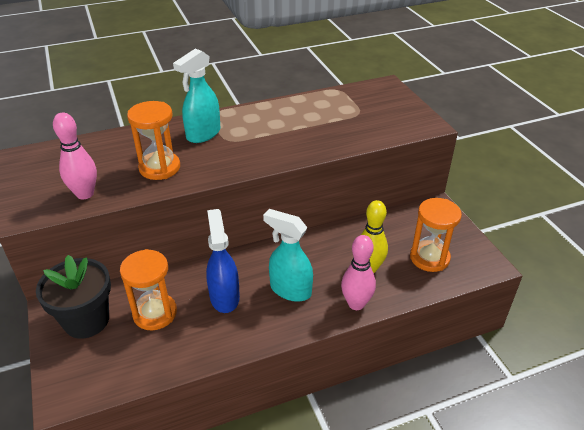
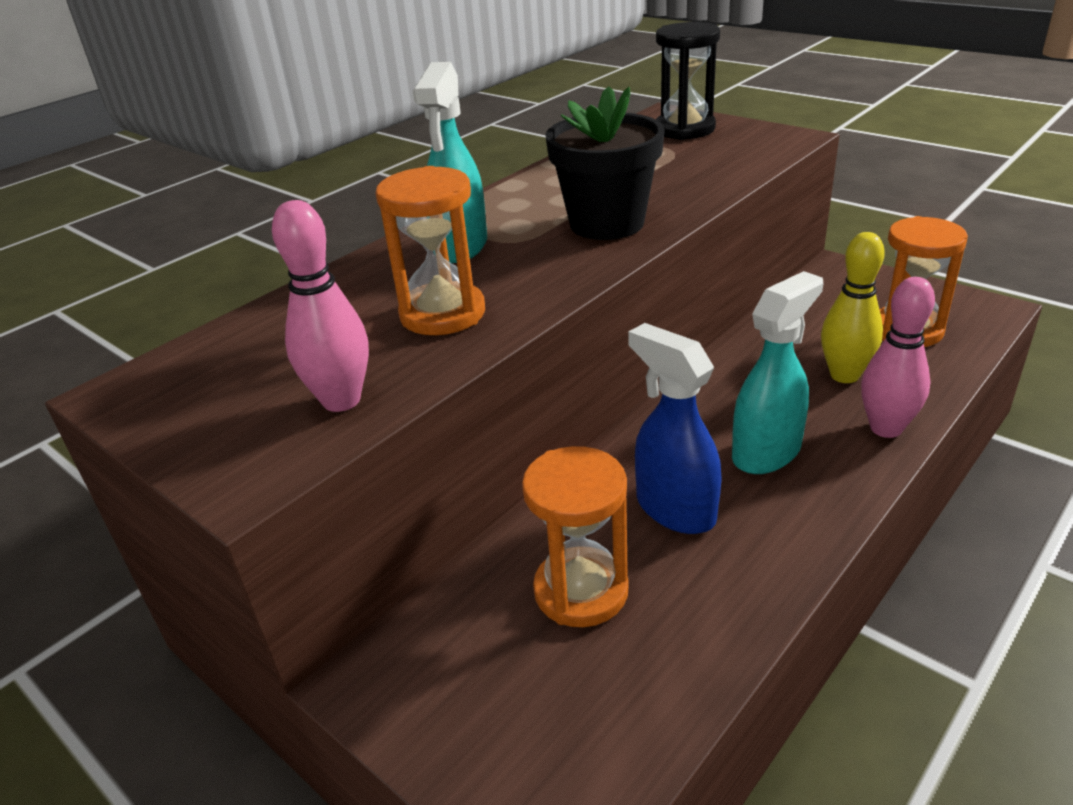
camera: 25 degrees left, 5 degrees down
(86, 320) = (458, 667): black flower pot -> black flower pot (607, 223)
(290, 290) = (767, 452): turquoise spray bottle -> turquoise spray bottle turned 135 degrees clockwise
(382, 99) = (685, 129): none -> black hourglass

